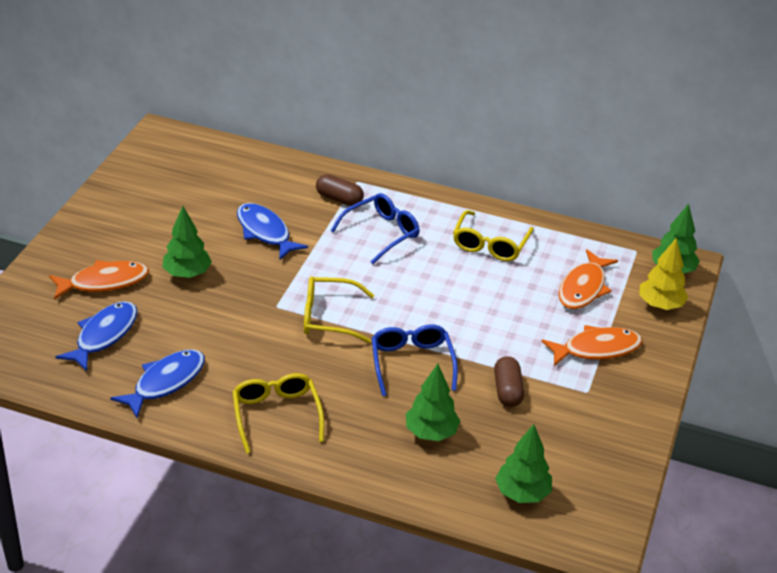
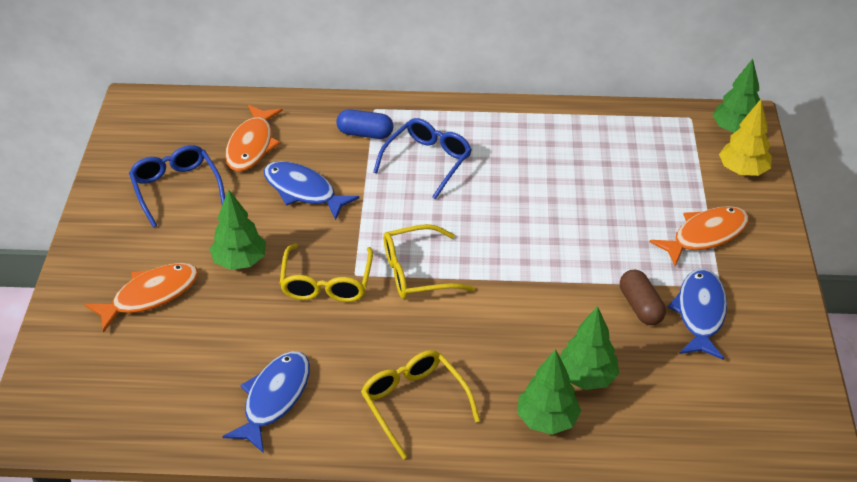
camera: 15 degrees left, 5 degrees up
(104, 335) = (179, 360): blue fish -> blue fish (700, 313)
(339, 199) = (365, 133): brown capsule -> blue capsule
(412, 363) = (528, 302): blue glasses -> blue glasses (176, 188)
(490, 244) = (544, 146): yellow glasses -> yellow glasses (326, 283)
(522, 493) = (711, 420): green tree -> green tree (547, 420)
(583, 288) = (660, 171): orange fish -> orange fish (252, 145)

